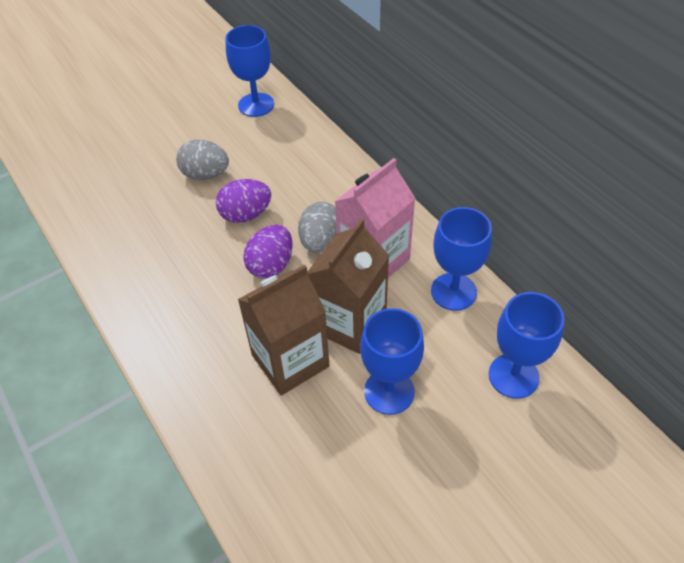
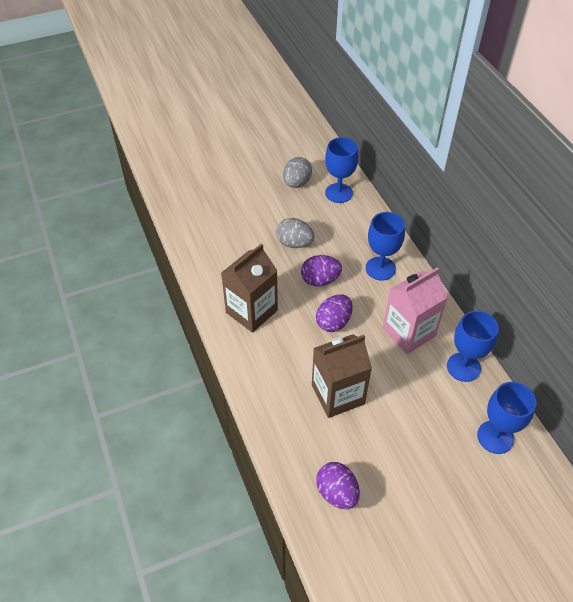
camera: 10 degrees right, 0 degrees up
(308, 501) = (337, 493): none -> purple egg
(320, 242) = (372, 311): grey egg -> grey egg (296, 183)
(349, 322) = (383, 375): brown carton -> brown carton (251, 311)
(389, 391) = (404, 430): blue goblet -> blue goblet (380, 268)

